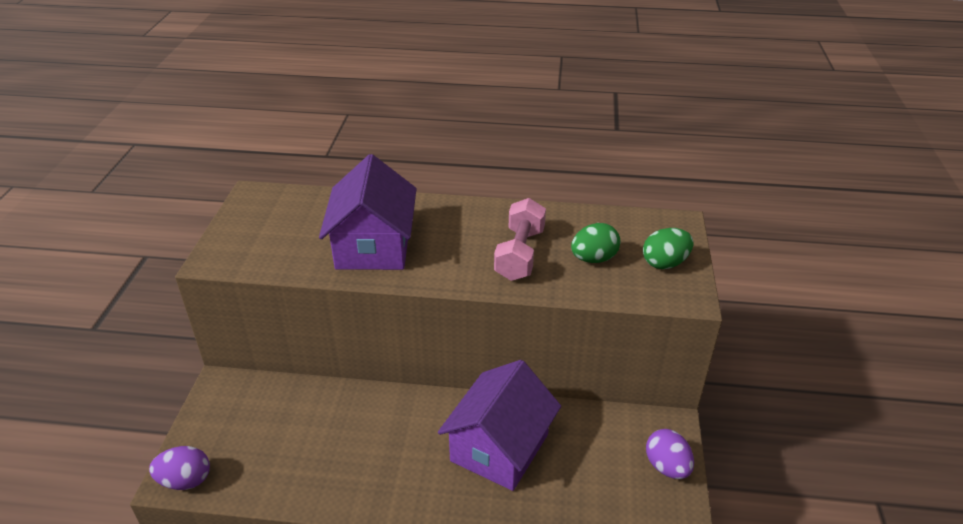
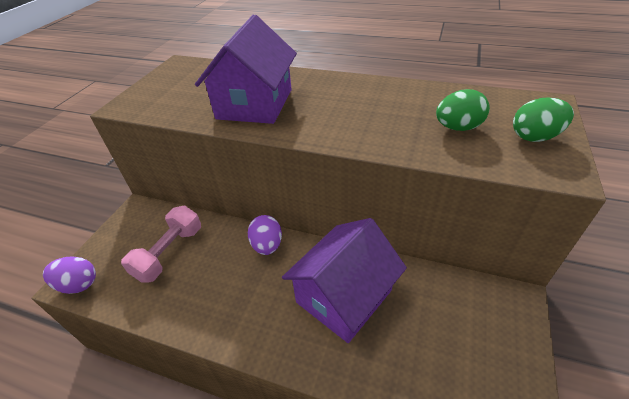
camera: 15 degrees right, 5 degrees up
(519, 254) = (384, 119): pink dumbbell -> pink dumbbell (169, 253)
(667, 467) = (510, 344): purple egg -> purple egg (267, 245)

